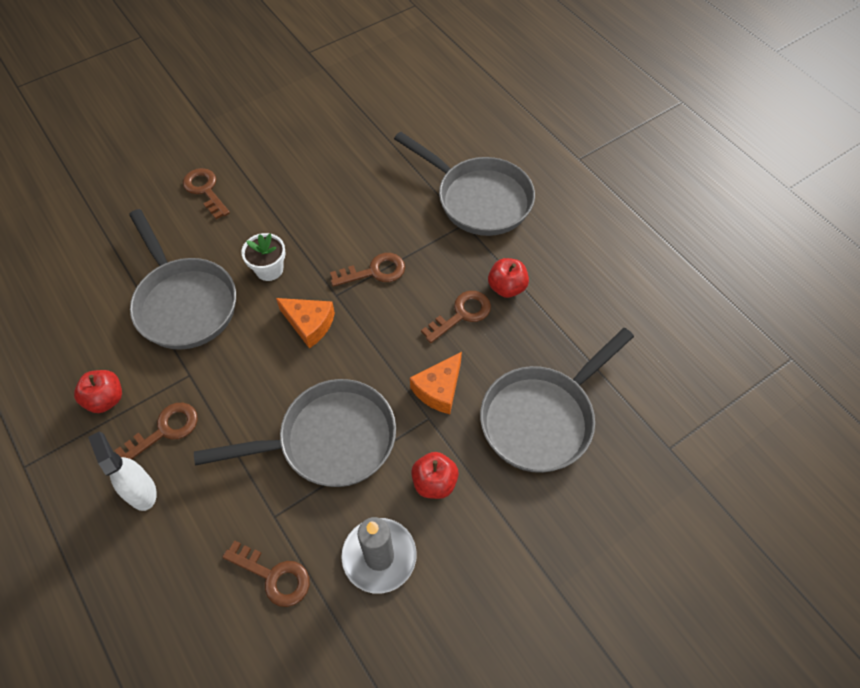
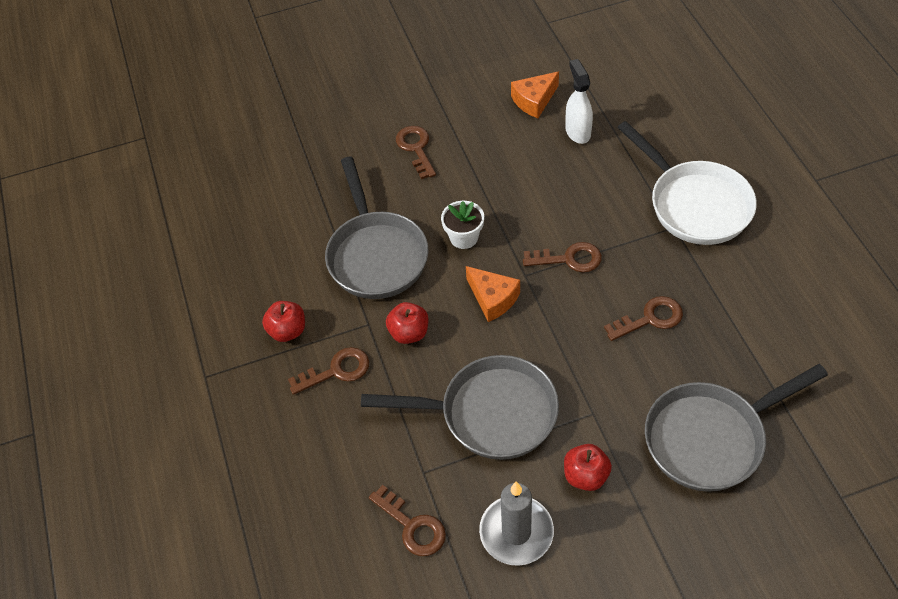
camera: 20 degrees right, 5 degrees down
(141, 491) = (305, 421): white spray bottle -> white spray bottle (577, 132)
(439, 389) = (610, 388): orange cheese -> orange cheese (534, 101)
(479, 199) = (695, 204): grey pan -> white pan
(506, 287) = (704, 300): red apple -> red apple (409, 333)

